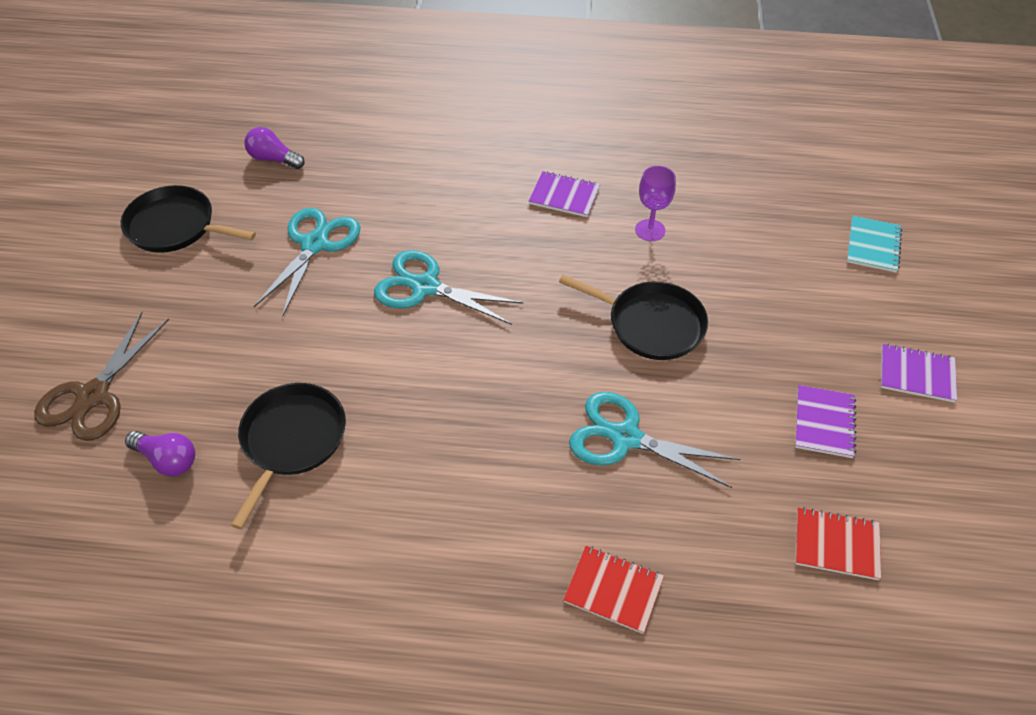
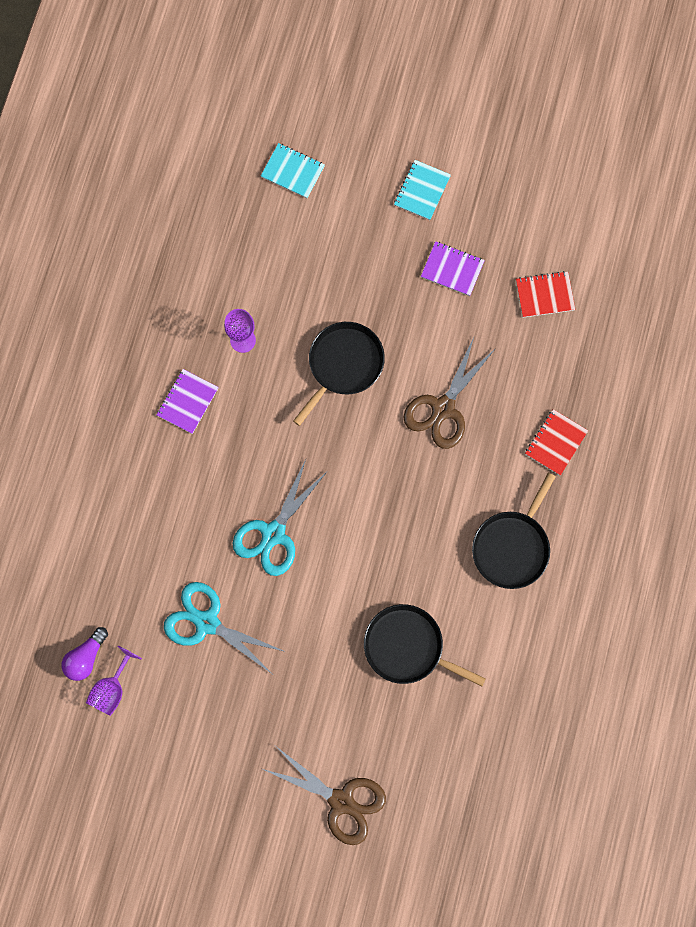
camera: 80 degrees left, 25 degrees up
(167, 460) = (410, 739): purple light bulb -> none
(175, 226) = (161, 746): black pan -> black pan (512, 547)
(240, 182) = (112, 689): none -> purple goblet
(625, 437) = (443, 408): turquoise scissors -> brown scissors
(836, 544) = (544, 295): red notebook -> red notebook turned 60 degrees clockwise
(916, 374) = (422, 191): purple notebook -> turquoise notebook

